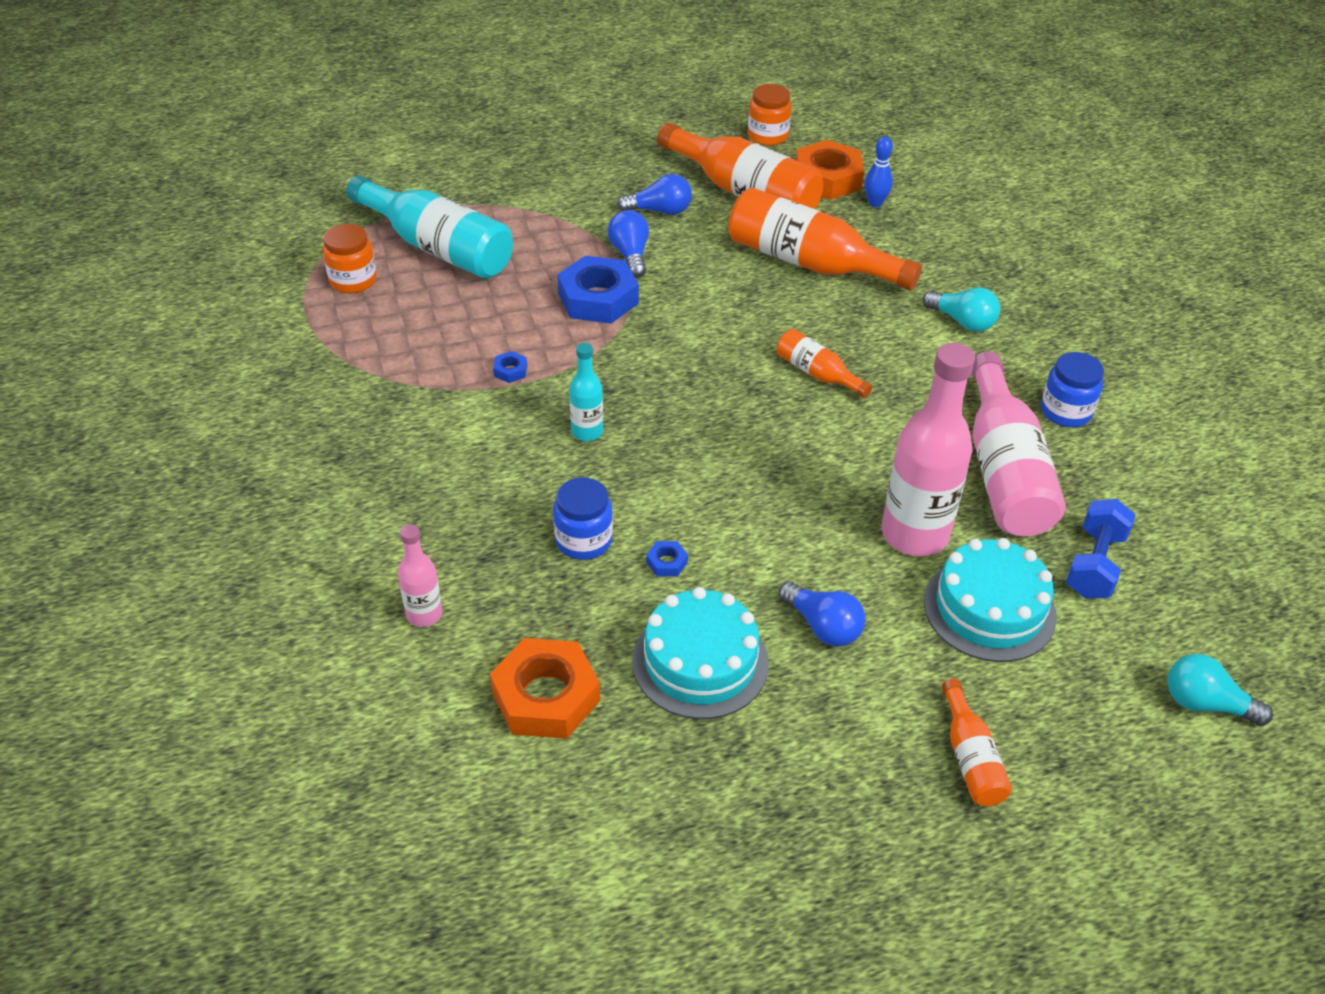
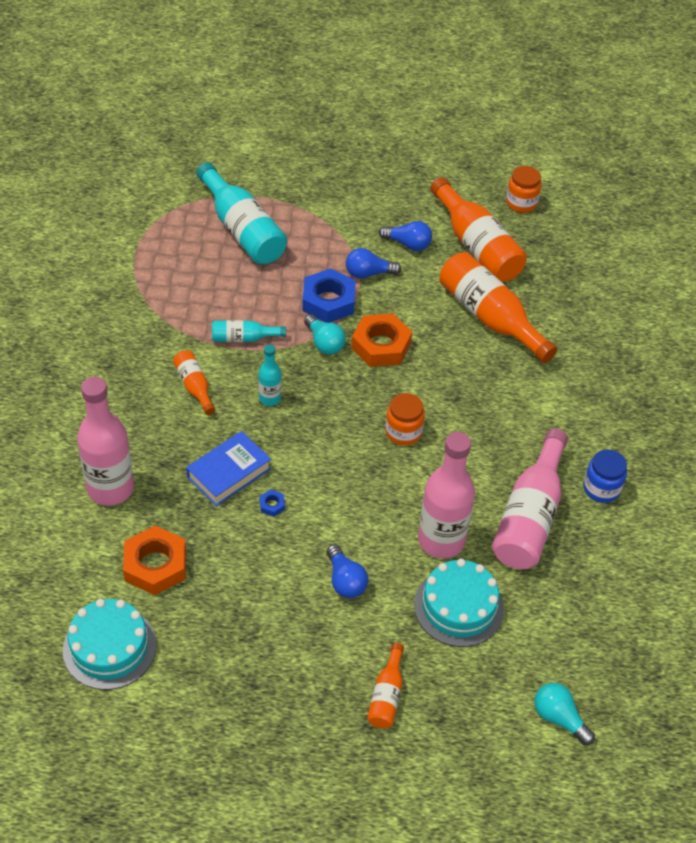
camera: 20 degrees right, 5 degrees up
(353, 280) = (175, 239): orange jar -> orange jar (403, 432)
(424, 614) = (110, 488): pink bottle -> pink bottle, size x2.00
(510, 370) = (243, 338): blue nut -> turquoise bottle
(583, 540) = (229, 473): blue jar -> blue book
(630, 255) = (368, 273): blue light bulb -> blue light bulb turned 105 degrees counterclockwise
(700, 662) = (257, 576): turquoise cake -> turquoise cake (109, 647)
(817, 373) = (445, 405): orange bottle -> orange bottle (194, 386)
(828, 178) = (544, 252): orange nut -> orange nut (381, 345)
(875, 203) = (567, 283): blue bowling pin -> none
(962, 321) = (572, 397): turquoise light bulb -> turquoise light bulb (324, 343)
(1094, 564) = (548, 602): blue dumbbell -> none

